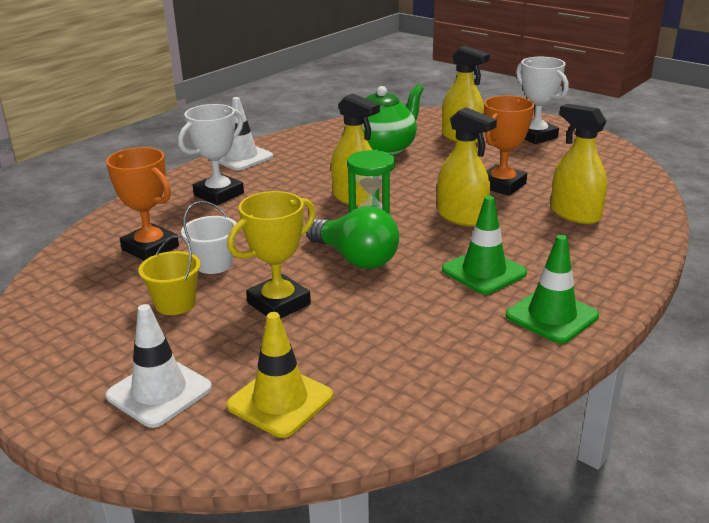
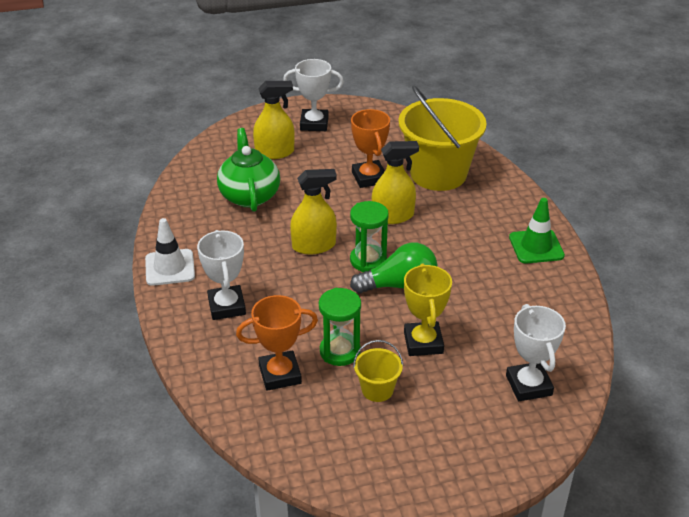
camera: 55 degrees left, 10 degrees up
(159, 392) = (478, 433): white traffic cone -> none
(214, 264) = (340, 351): white bucket -> green hourglass
(280, 401) = (529, 385): yellow traffic cone -> white trophy
(484, 271) = (468, 244): green traffic cone -> none
(575, 214) = (438, 174): yellow spray bottle -> yellow bucket

